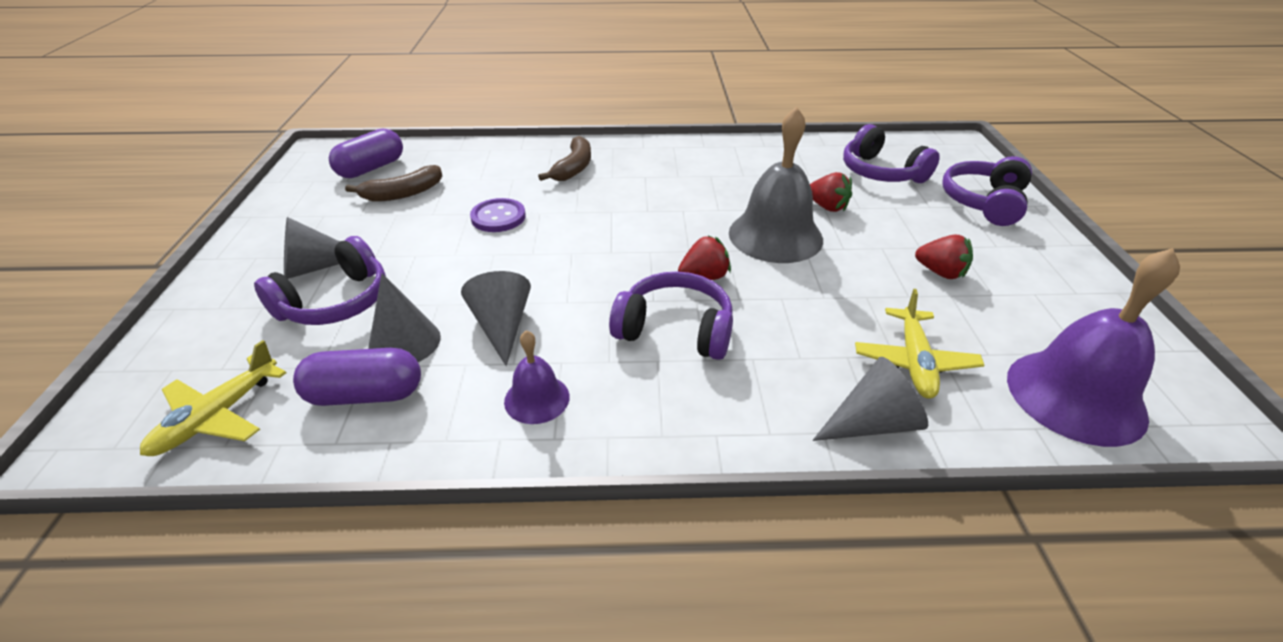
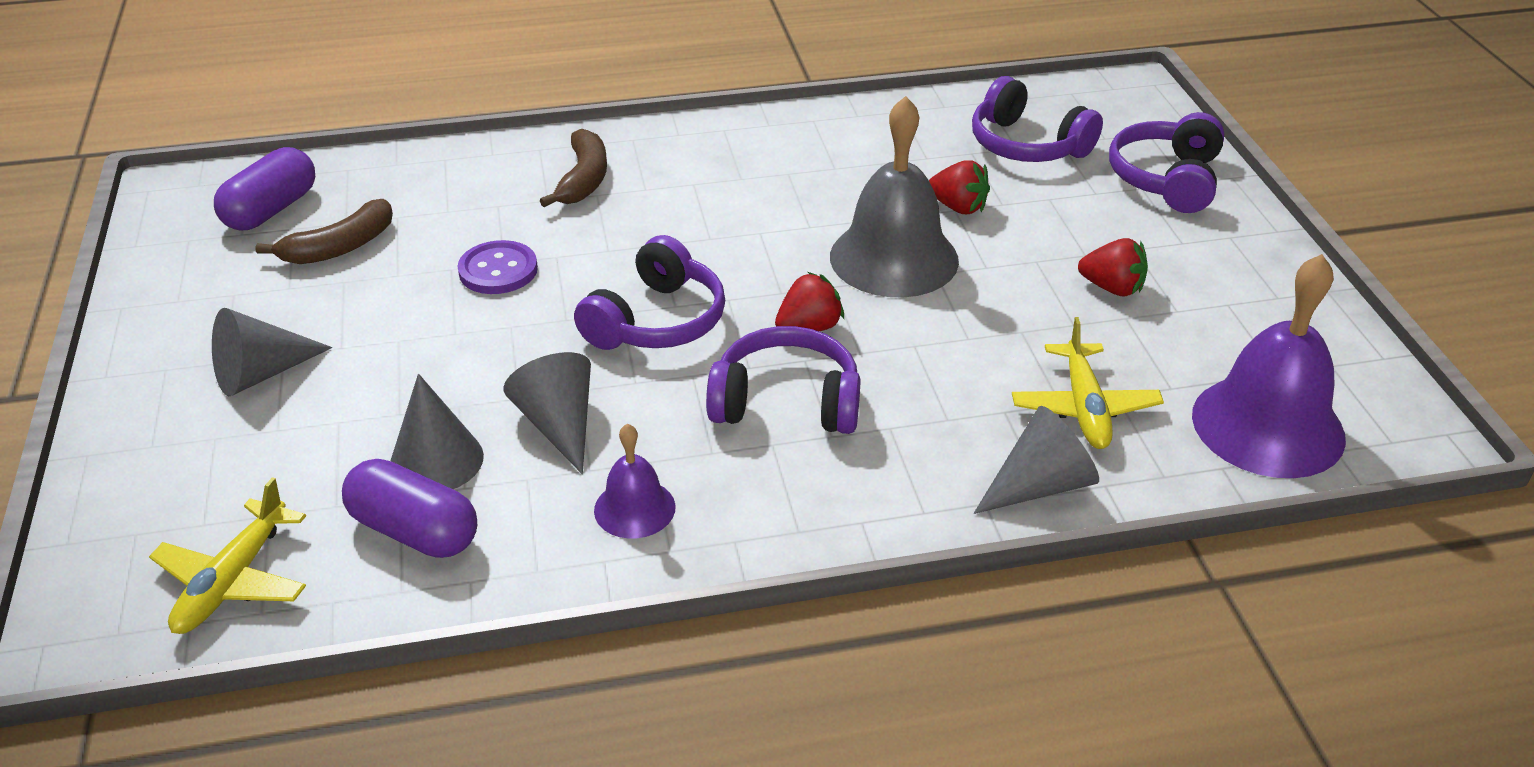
camera: 10 degrees left, 0 degrees up
(336, 302) = (316, 419): purple headphones -> purple headphones (657, 321)
(365, 395) = (414, 531): purple capsule -> purple capsule turned 45 degrees clockwise

